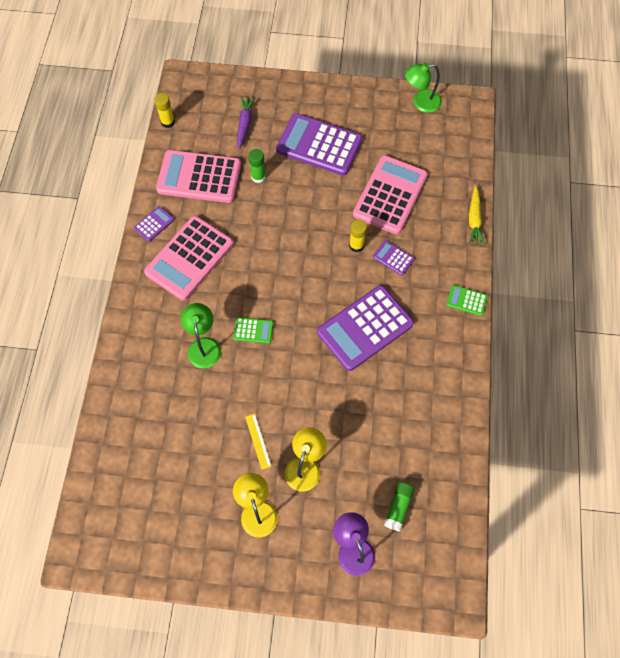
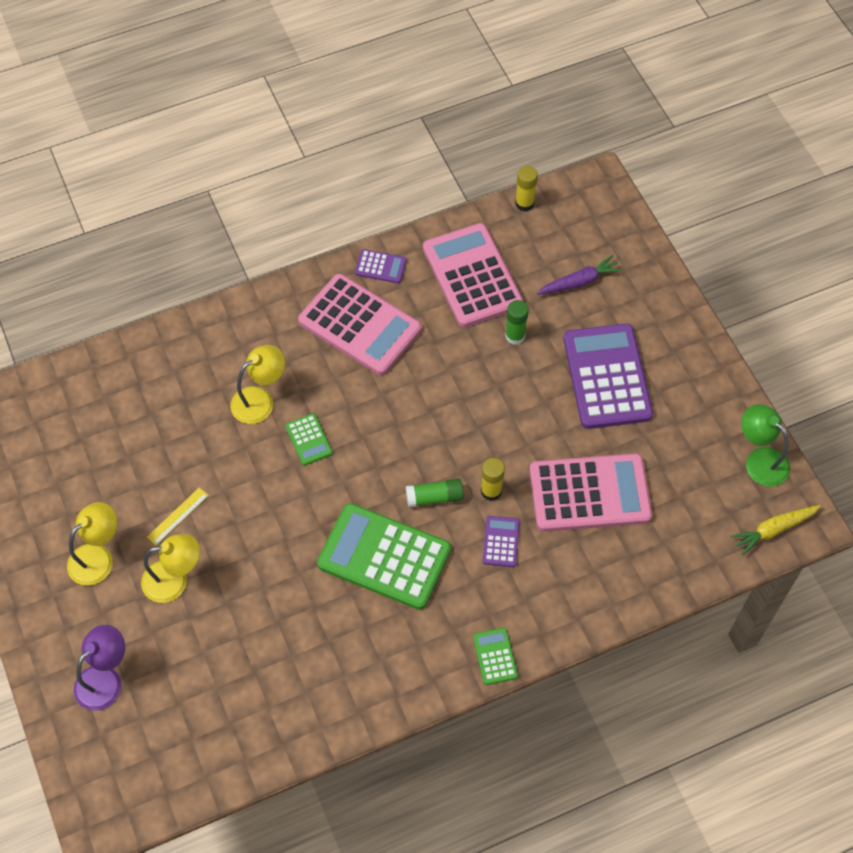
camera: 60 degrees right, 5 degrees down
(189, 258) = (359, 325): pink calculator -> pink calculator turned 150 degrees counterclockwise
(203, 345) = (260, 400): green lamp -> yellow lamp
(365, 328) = (384, 557): purple calculator -> green calculator
(398, 507) = (178, 705): green glue stick -> green glue stick (434, 497)
(474, 219) = (621, 610): yellow carrot -> yellow carrot (773, 530)

